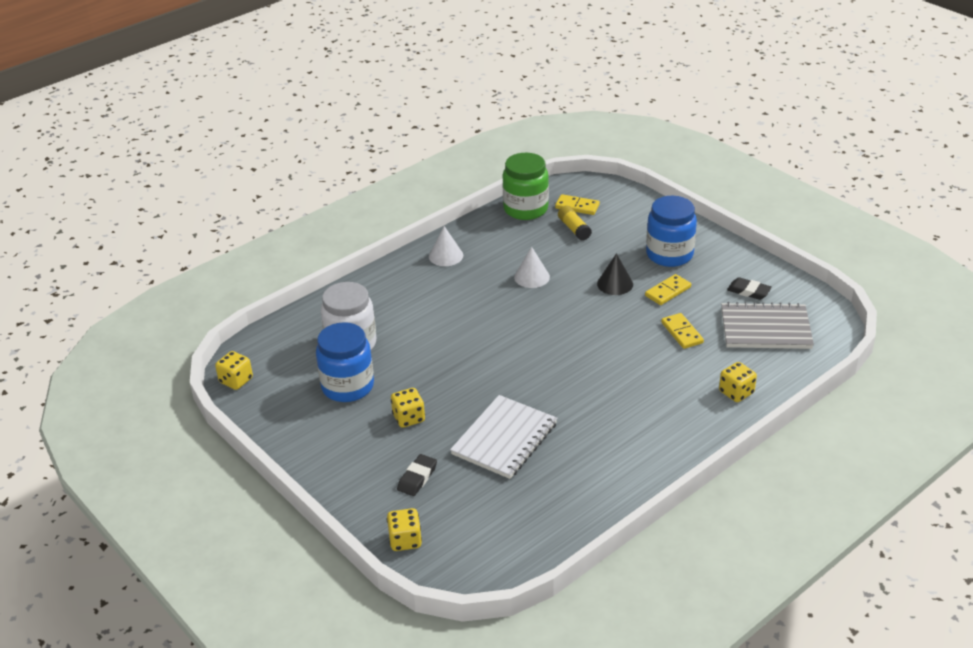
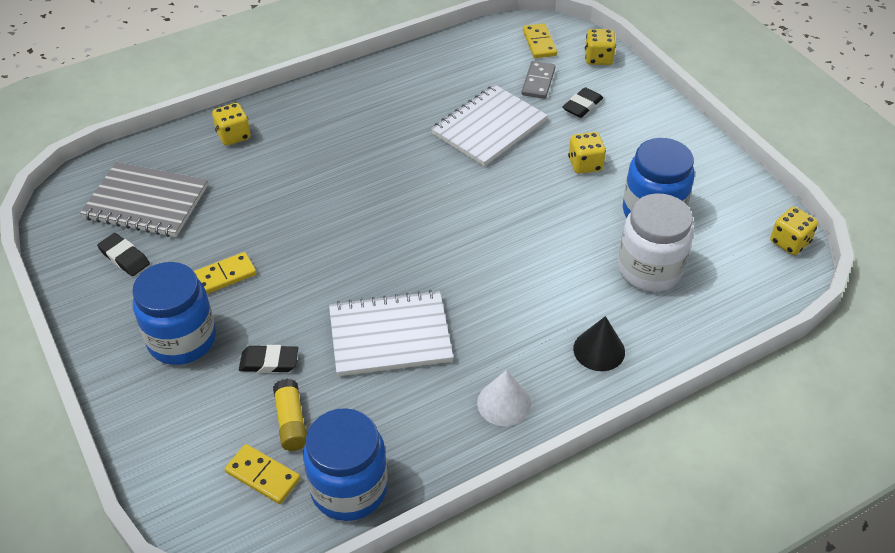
camera: 170 degrees left, 10 degrees up
(467, 498) = (538, 82): none -> grey domino
(525, 209) = (349, 488): green jar -> blue jar
(531, 277) = (390, 336): white cone -> white notebook
(605, 252) = (269, 362): none -> black eraser
(615, 284) = (284, 302): black cone -> black cone (599, 350)
(682, 333) = (244, 214): yellow domino -> yellow domino (539, 43)

